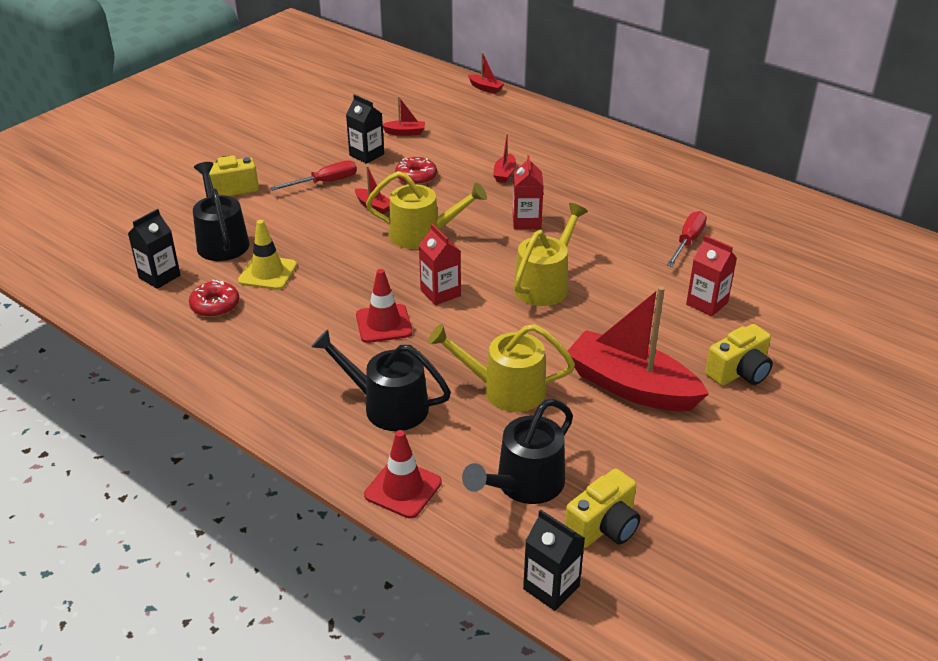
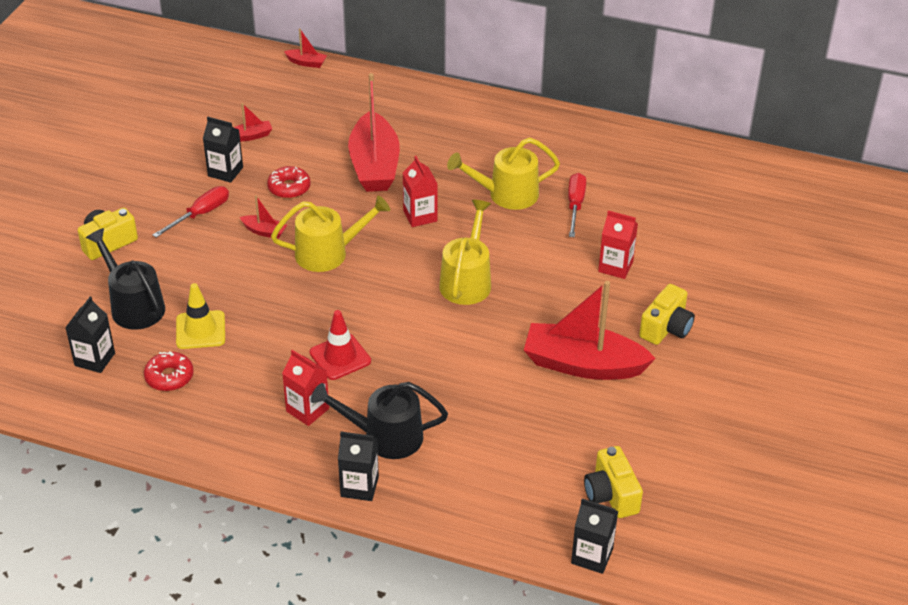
camera: 20 degrees left, 5 degrees up
(335, 447) = (359, 486): none -> black carton
(403, 489) = (436, 507): red traffic cone -> none
(440, 293) = (376, 312): red carton -> red carton (307, 410)
(504, 174) = (374, 165): red boat -> red boat, size x2.38
(505, 389) = (478, 394): yellow watering can -> yellow watering can (506, 194)
(524, 485) = (533, 477): black watering can -> none
(603, 526) = (611, 495): yellow camera -> yellow camera turned 135 degrees clockwise

